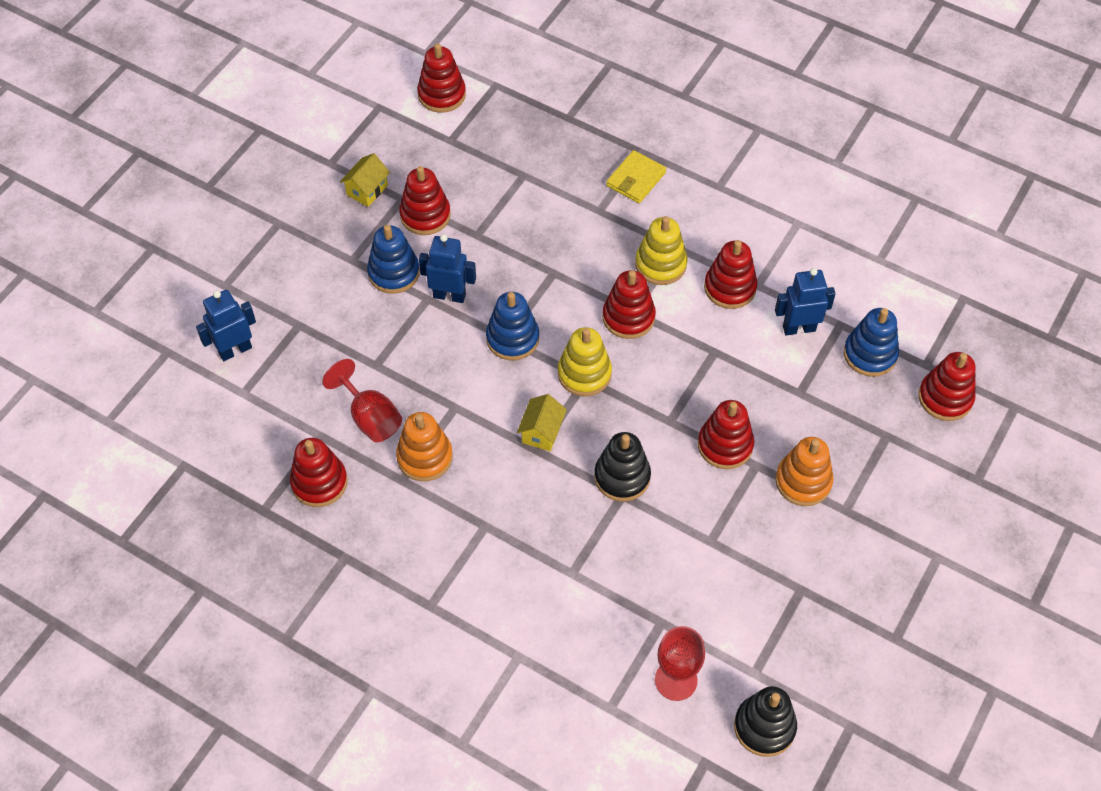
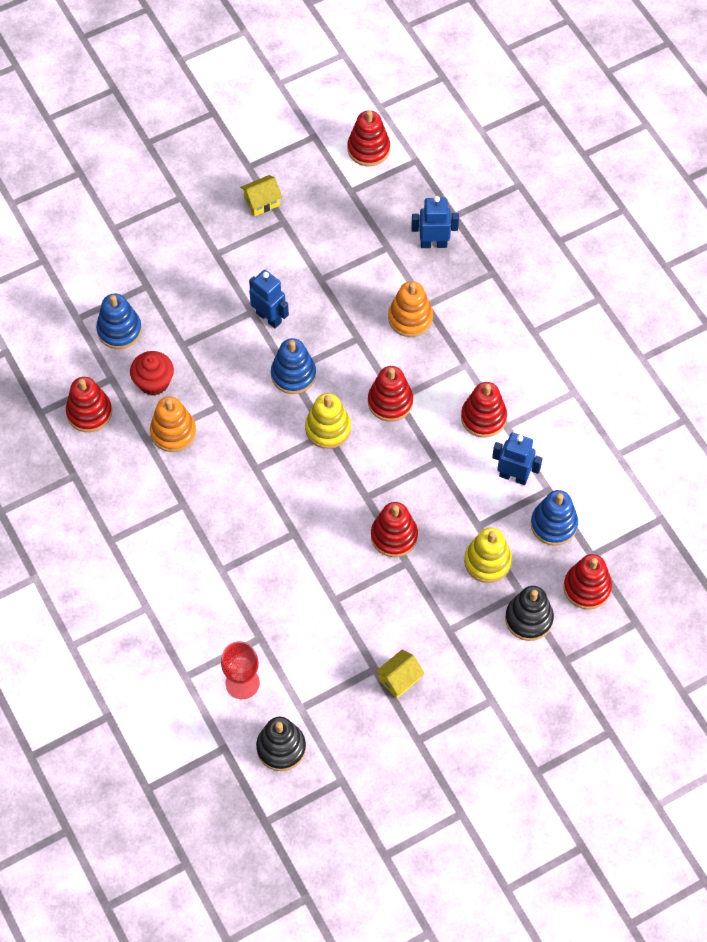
camera: 30 degrees right, 5 degrees up
(235, 350) = (91, 283): blue robot -> blue robot (433, 243)
(370, 417) = (154, 382): red goblet -> red cupcake
(394, 273) = (240, 279): blue stacking toy -> blue stacking toy (119, 330)
(425, 215) = (292, 244): red stacking toy -> none
(542, 432) = (267, 457): yellow house -> yellow house (399, 679)
(622, 477) = (303, 520): black stacking toy -> black stacking toy (528, 619)
(635, 179) = (472, 293): yellow wallet -> none
(660, 264) = (443, 372): yellow stacking toy -> yellow stacking toy (487, 561)
(803, 481) = (432, 593): orange stacking toy -> orange stacking toy (410, 318)

